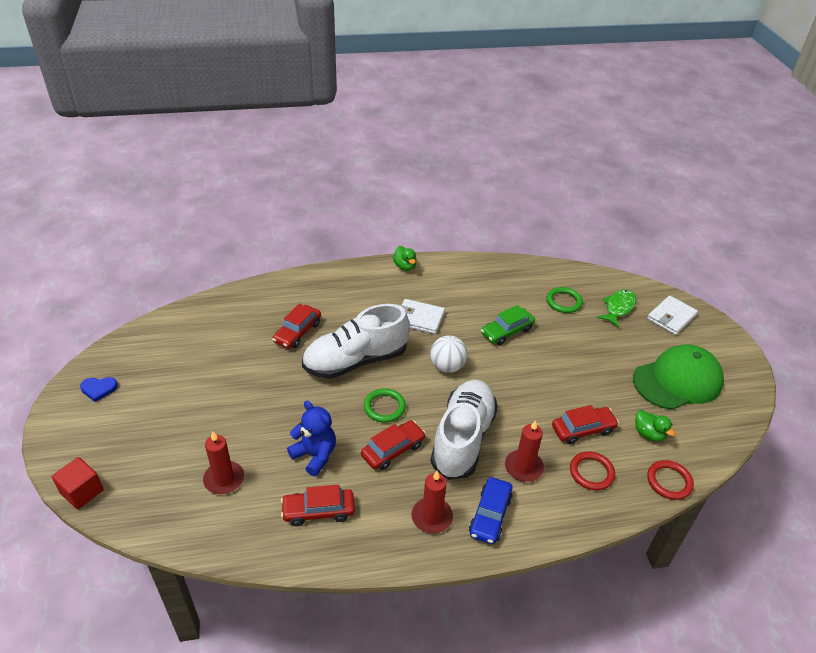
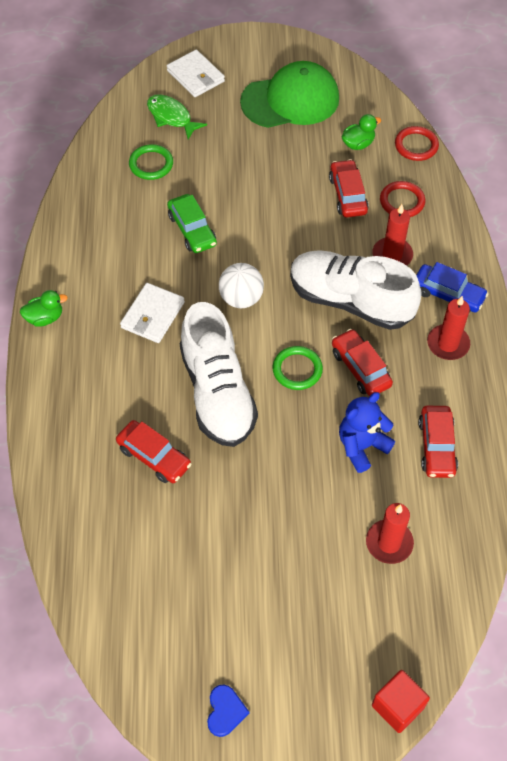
camera: 80 degrees left, 15 degrees up
(677, 380) = (290, 100): green cap -> green cap turned 90 degrees clockwise

